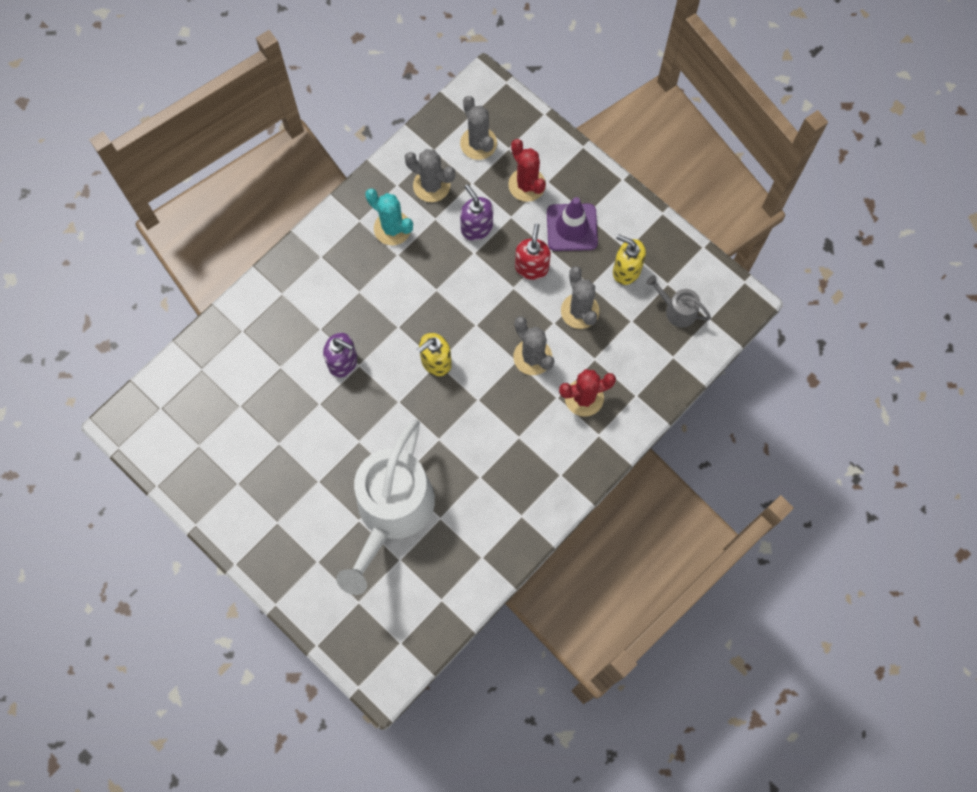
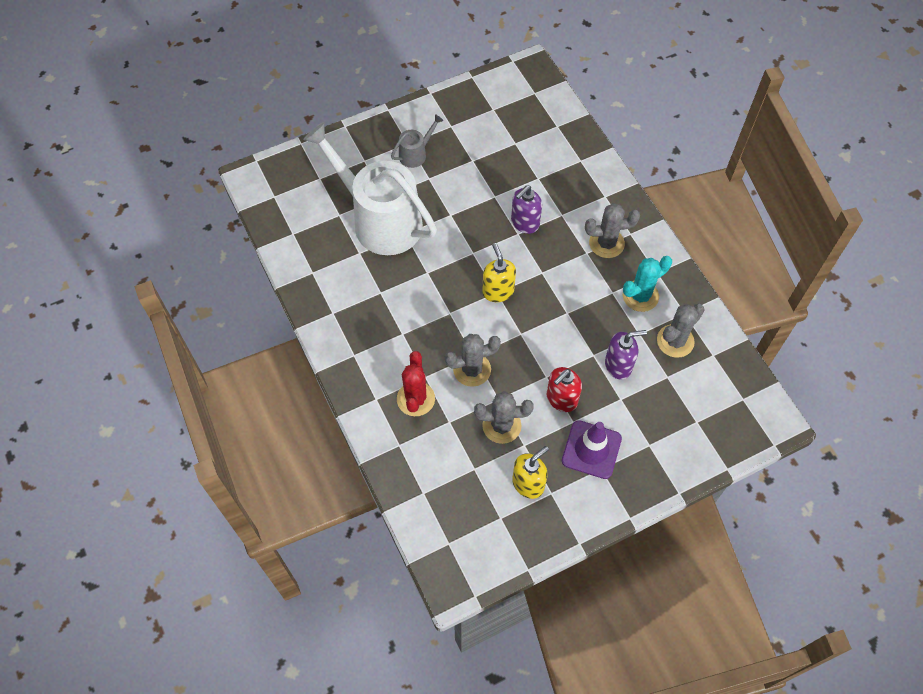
camera: 110 degrees right, 10 degrees down
(478, 143) = (709, 396): grey cactus -> grey cactus (606, 243)
(527, 185) = (651, 424): red cactus -> none
(531, 267) = (561, 399): red soap dispenser -> red soap dispenser turned 105 degrees clockwise
(677, 310) = (469, 515): grey watering can -> grey watering can (415, 154)

